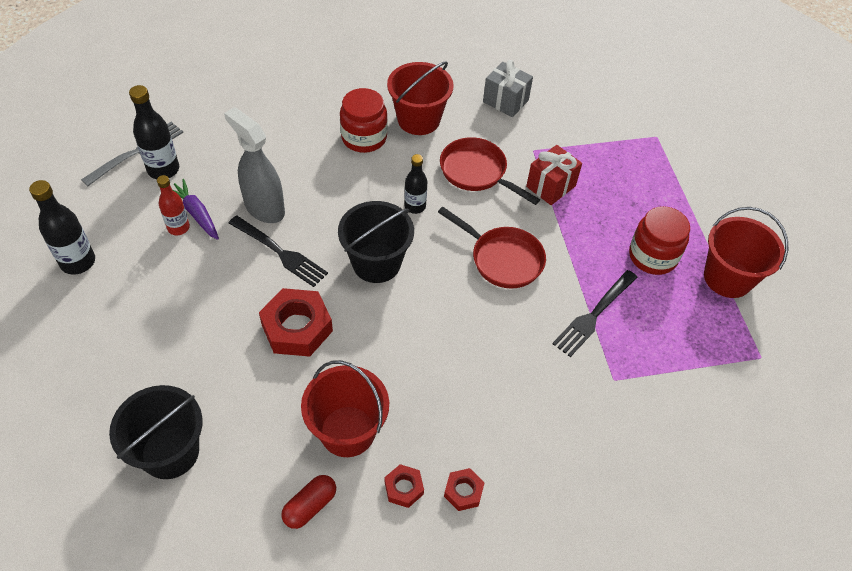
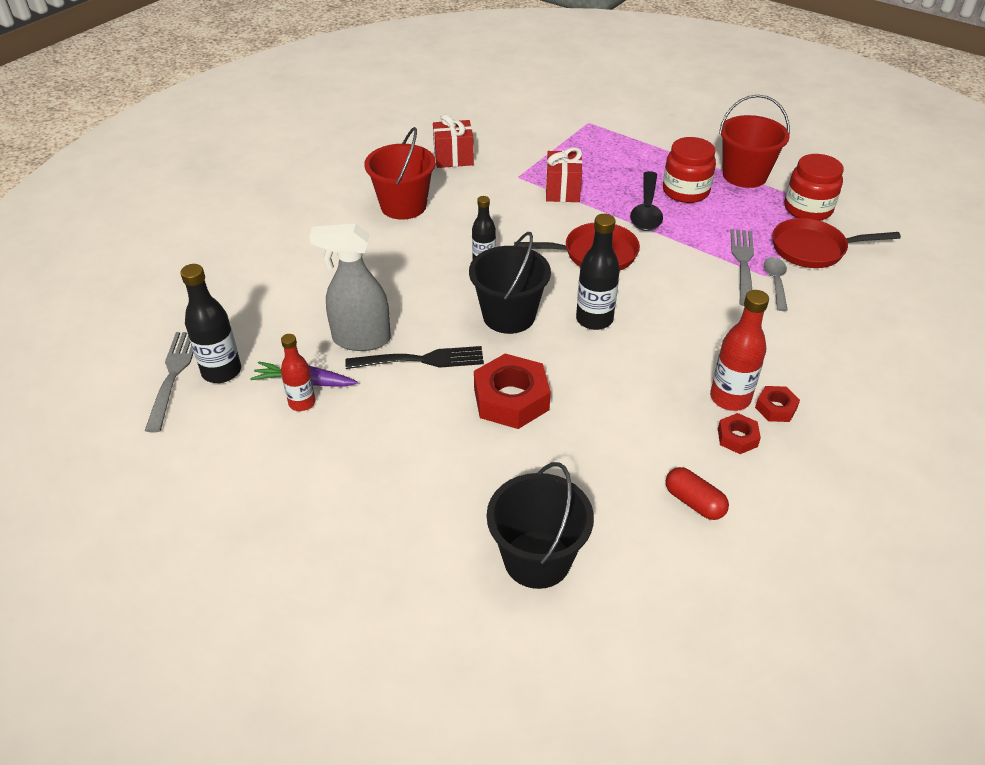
camera: 40 degrees left, 10 degrees down
(78, 262) = (238, 493): black bottle -> black bottle (594, 319)
(310, 506) = (694, 502): red capsule -> red capsule turned 45 degrees counterclockwise
(347, 431) = (648, 435): red bucket -> none
(364, 138) = (376, 242): red jar -> red jar (808, 209)
(441, 454) = (730, 398): none -> red bottle
(476, 172) = (498, 213): red pan -> red pan (813, 249)
(505, 101) = (453, 158): grey gift -> red gift
(594, 315) = (700, 247): black fork -> none
(596, 250) = (646, 210): none -> black spoon
(609, 356) = (743, 263): none -> grey fork
(613, 392) = (775, 282): none -> grey spoon

